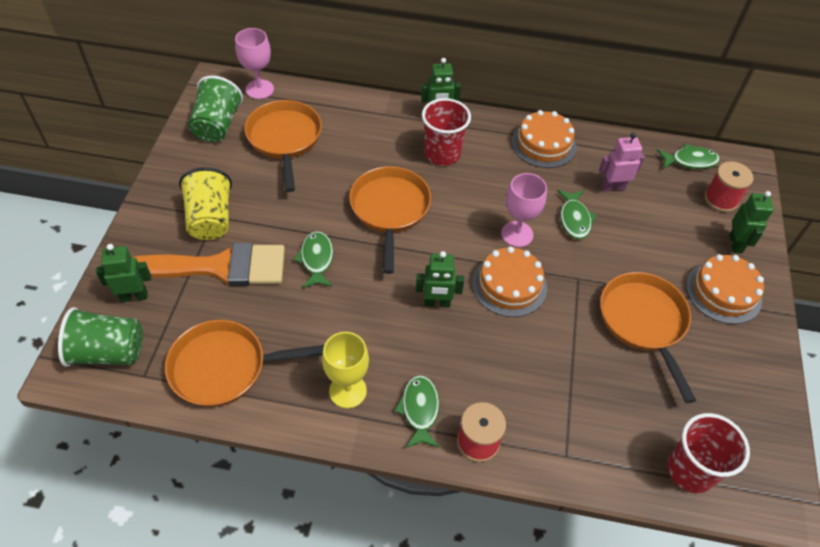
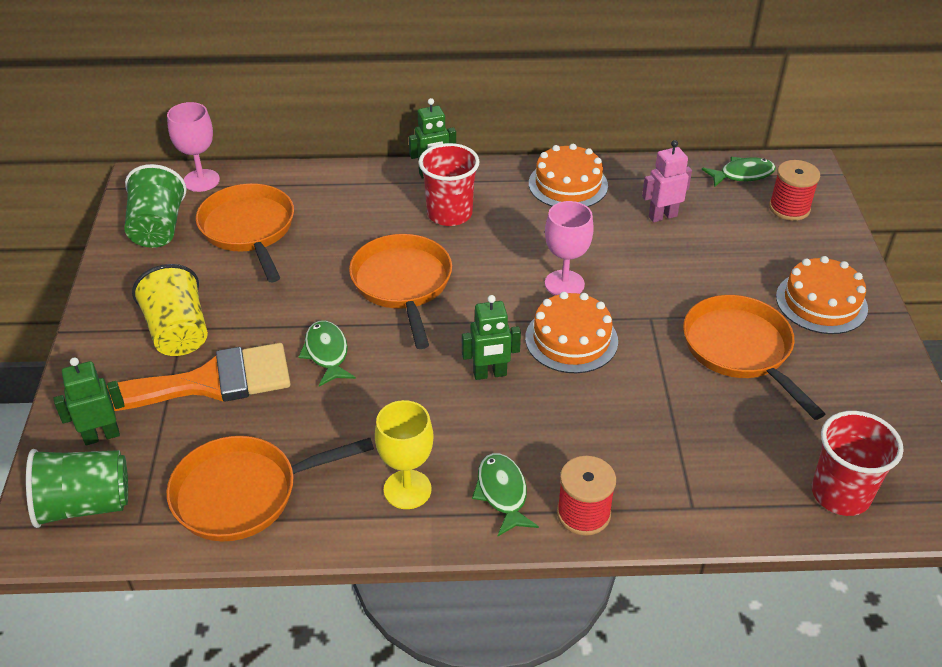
camera: 10 degrees left, 10 degrees down
(574, 219) = (627, 257): green fish -> none
(736, 244) = (820, 251): green robot -> none

